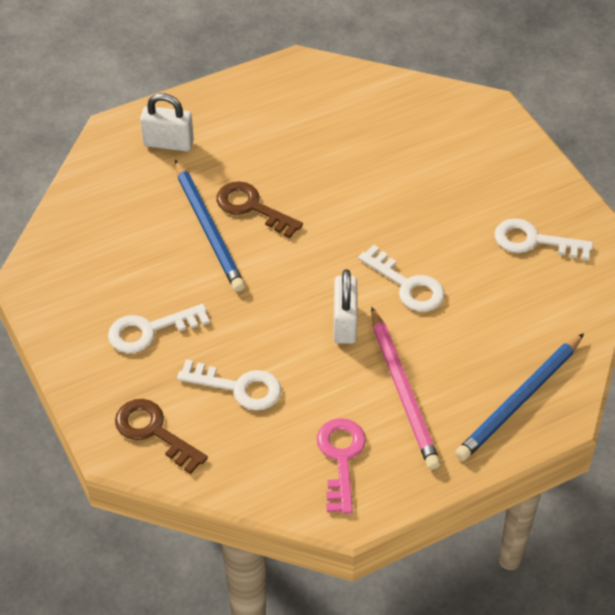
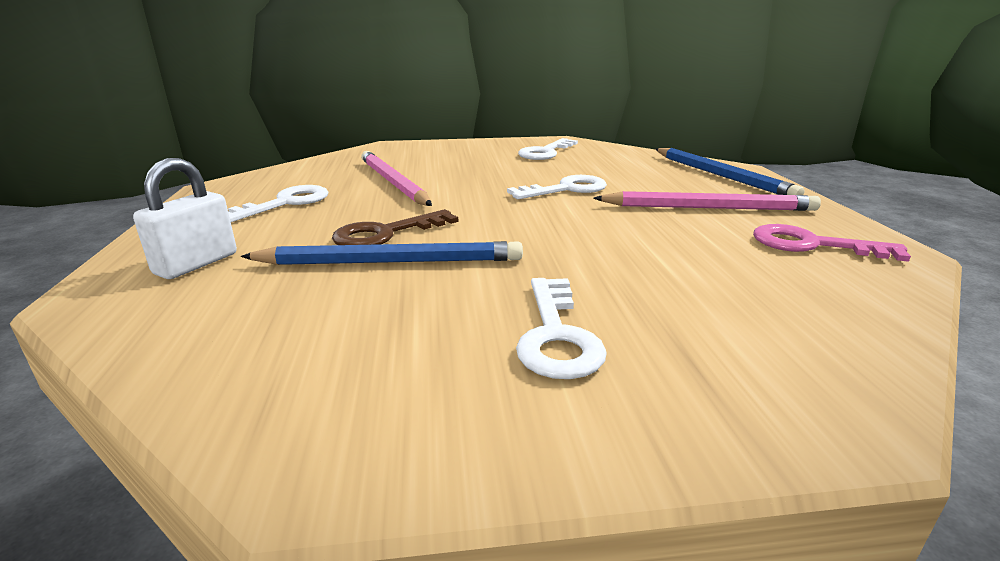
camera: 70 degrees left, 25 degrees down
(154, 432) = (795, 368): brown key -> none
(238, 387) = (695, 284): white key -> white key (285, 203)
(344, 323) = (604, 217): white padlock -> none
(366, 163) = (392, 182): none -> pink pencil

